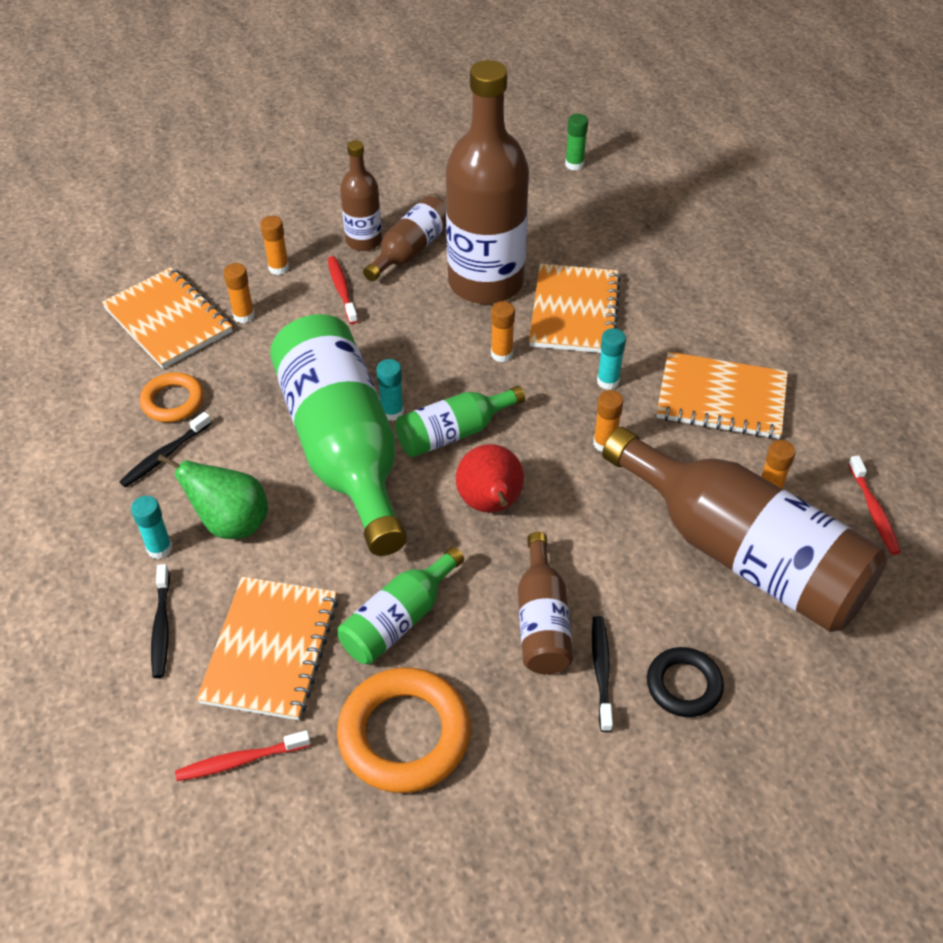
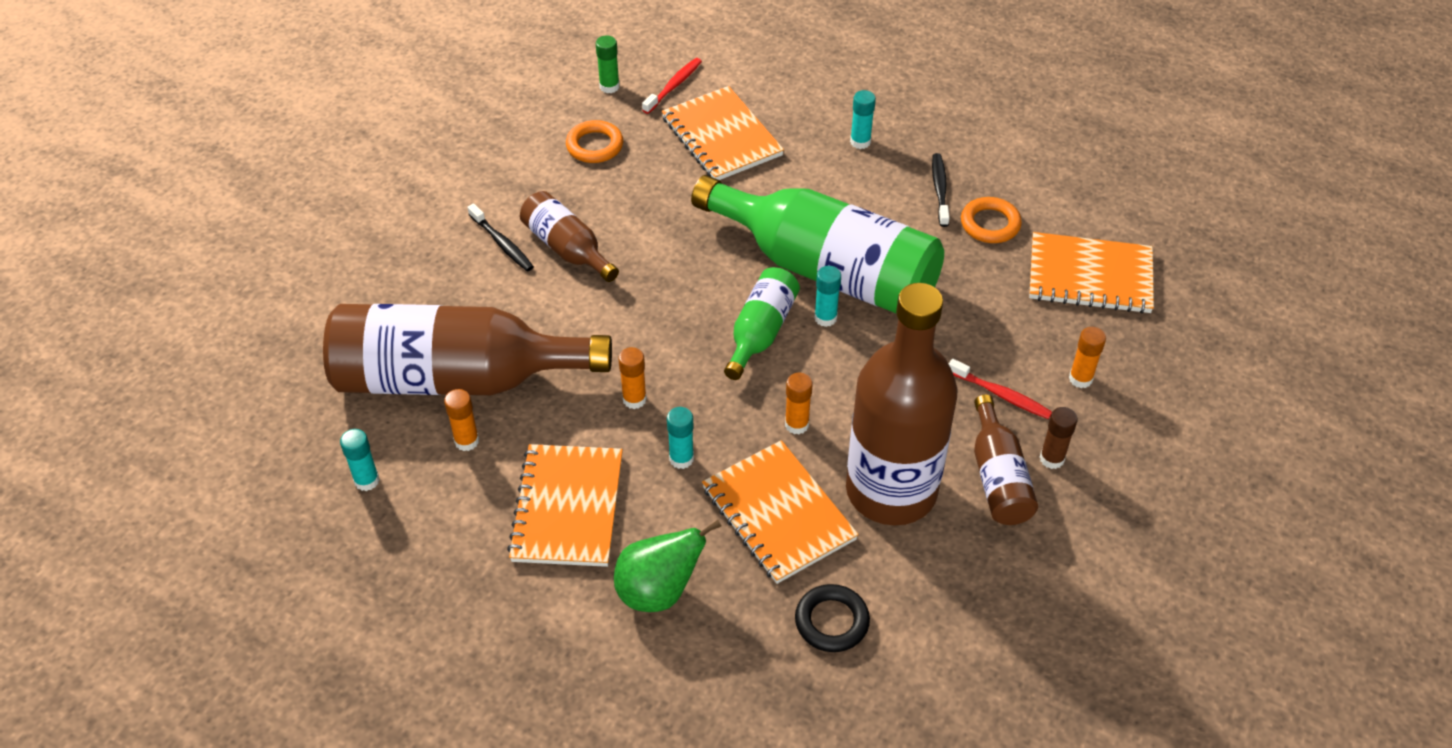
camera: 140 degrees right, 0 degrees up
(161, 627) = (800, 110): black toothbrush -> none
(231, 523) = (837, 180): green pear -> green pear (659, 591)
(244, 316) = (1042, 318): orange glue stick -> none
(364, 241) = (1052, 459): brown bottle -> brown glue stick
(399, 619) = (662, 195): green bottle -> none
(404, 734) = (594, 146): orange ring -> orange ring, size x0.59
(491, 504) = (676, 298): red pear -> none
(574, 164) = (976, 728): green glue stick -> green glue stick (609, 87)
(684, 685) = (440, 267): black ring -> black ring (831, 621)
(721, 398) = (567, 507): orange notebook -> orange notebook turned 60 degrees counterclockwise
(873, 511) = (367, 480): red toothbrush -> turquoise glue stick

